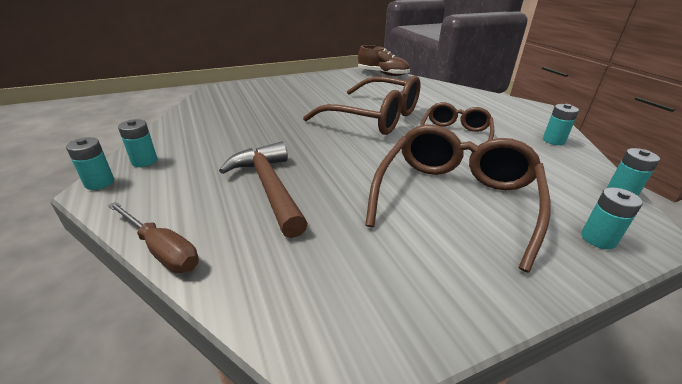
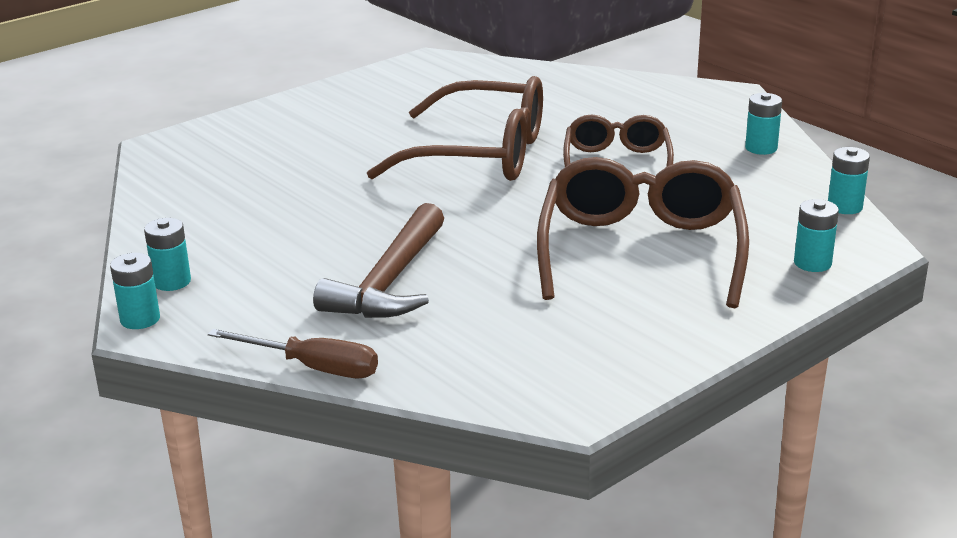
camera: 15 degrees left, 5 degrees down
(269, 187) = (390, 281): brown hammer -> brown hammer turned 120 degrees counterclockwise
(383, 74) = (451, 63): brown shoe -> none

